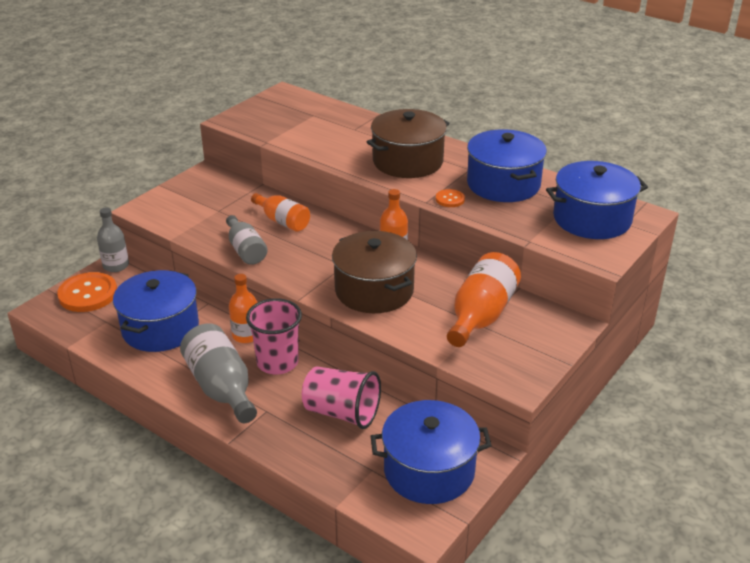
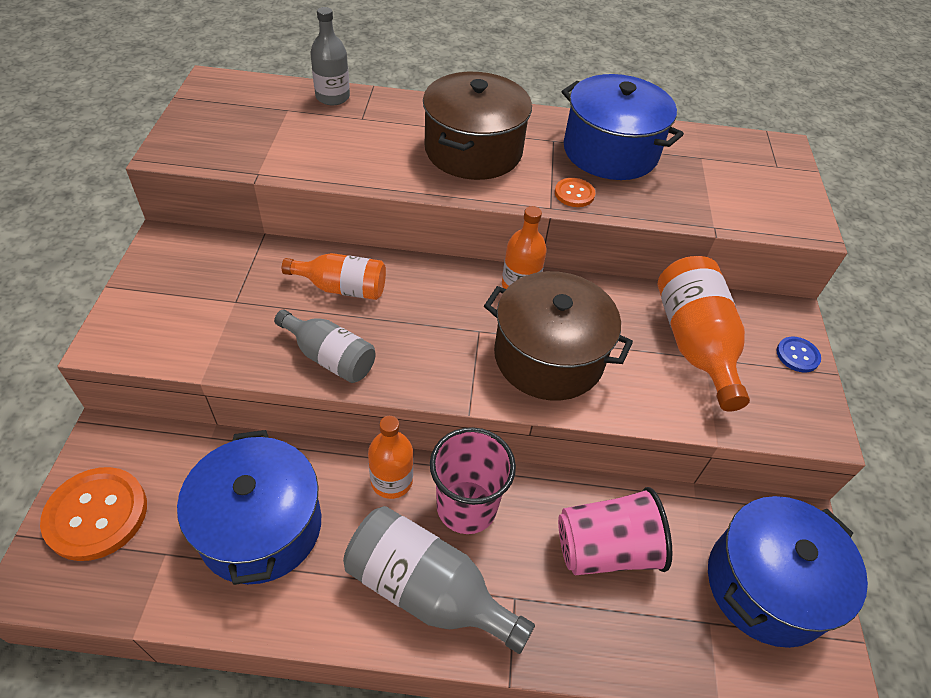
camera: 35 degrees left, 15 degrees up
(116, 266) = (106, 441): grey bottle -> grey bottle (332, 97)
(551, 345) = (797, 355): none -> blue button
(592, 219) = (742, 172): blue pot -> none

